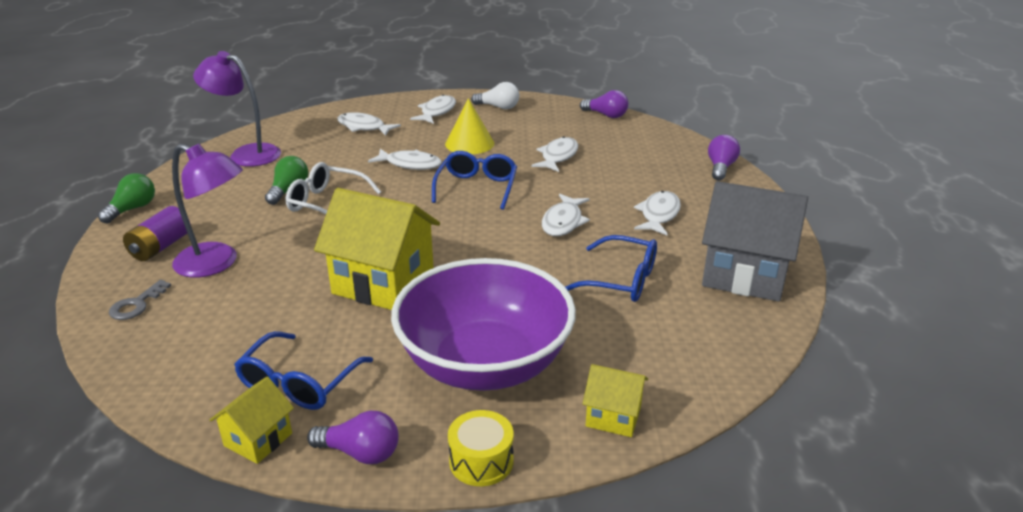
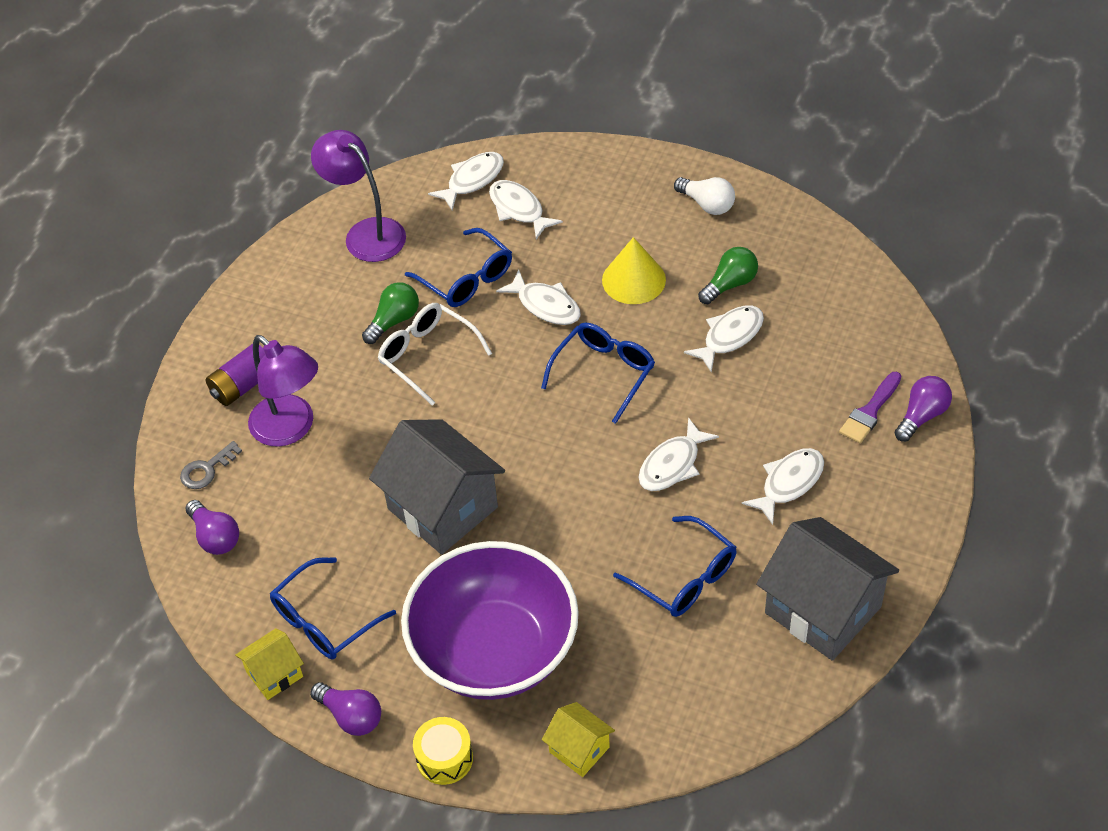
camera: 25 degrees right, 20 degrees up
(132, 209) = (226, 310): green light bulb -> green light bulb (730, 284)
(339, 162) = (466, 278): none -> blue glasses
(383, 283) = (442, 508): yellow house -> grey house
(437, 112) = (622, 196): white fish -> white fish (472, 180)
(606, 115) = (841, 260): purple light bulb -> purple light bulb (215, 537)
(684, 172) = (870, 411): none -> purple brush

